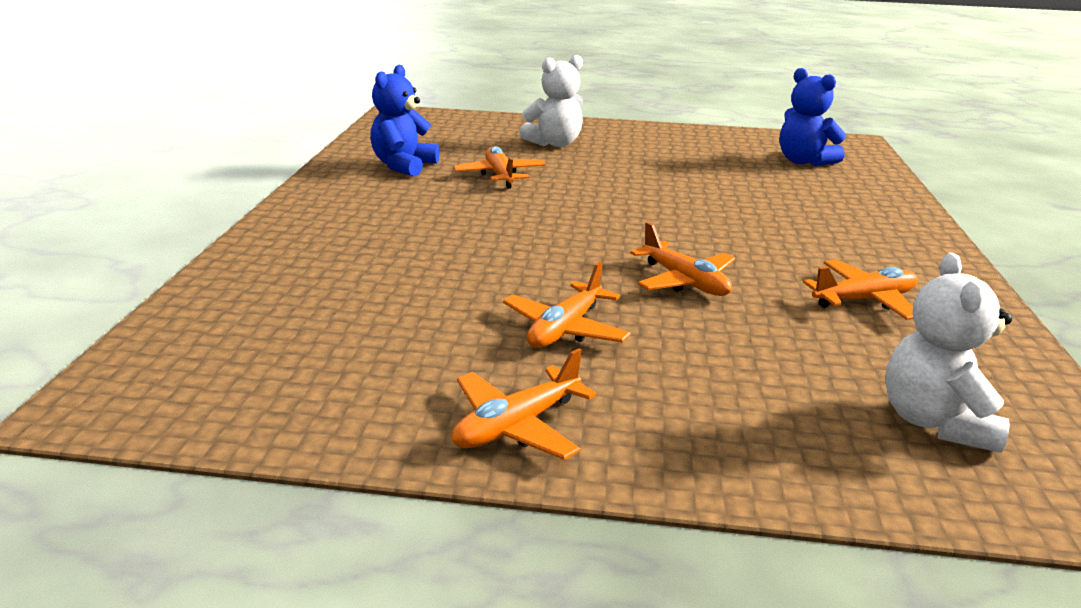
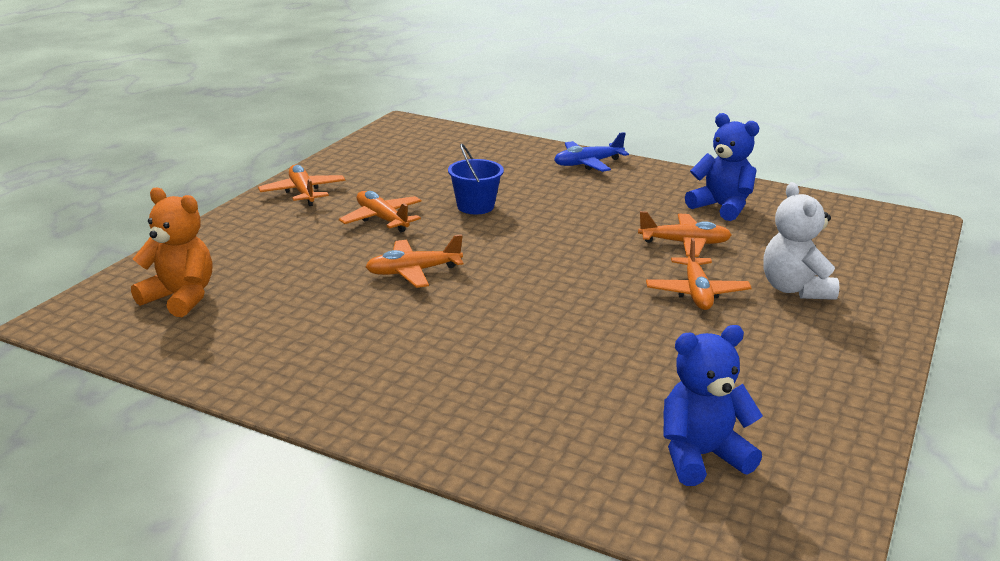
camera: 110 degrees right, 0 degrees up
(296, 228) = (588, 163): none -> blue plane
(478, 275) = (475, 206): none -> blue bucket
(864, 300) = (324, 336): orange plane -> orange plane (696, 293)
(934, 421) = (180, 298): white teddy bear -> orange teddy bear

